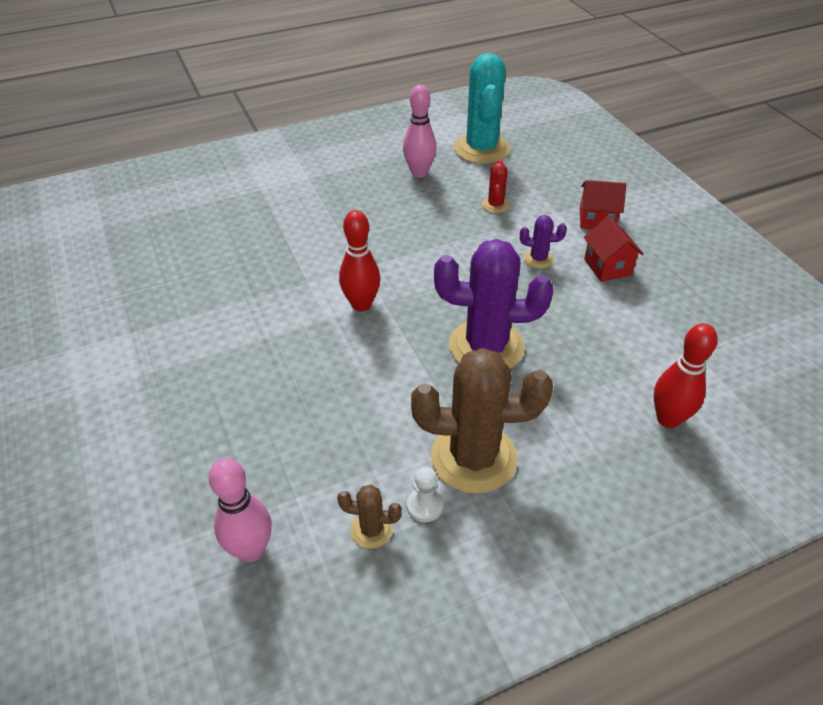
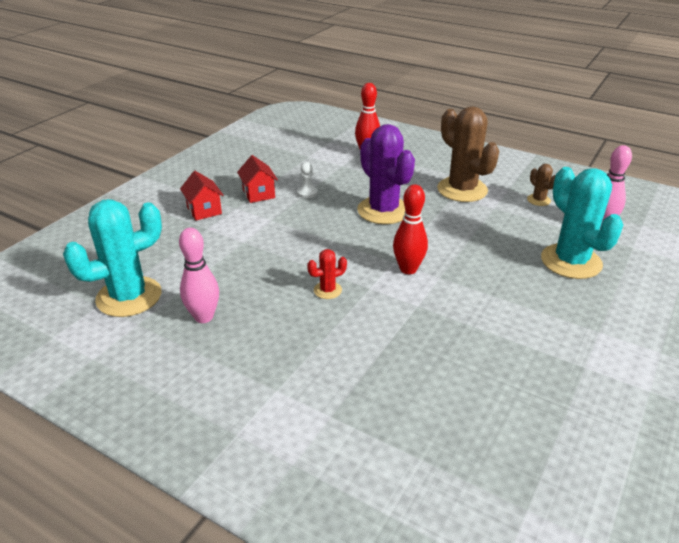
camera: 125 degrees left, 10 degrees down
(232, 443) = (571, 261): none -> turquoise cactus
(424, 506) = (506, 192): white pawn -> white pawn (307, 193)
(495, 205) = (223, 257): red cactus -> red cactus (327, 290)
(538, 259) = (276, 219): purple cactus -> none
(607, 267) = (258, 194): red house -> red house turned 60 degrees counterclockwise

